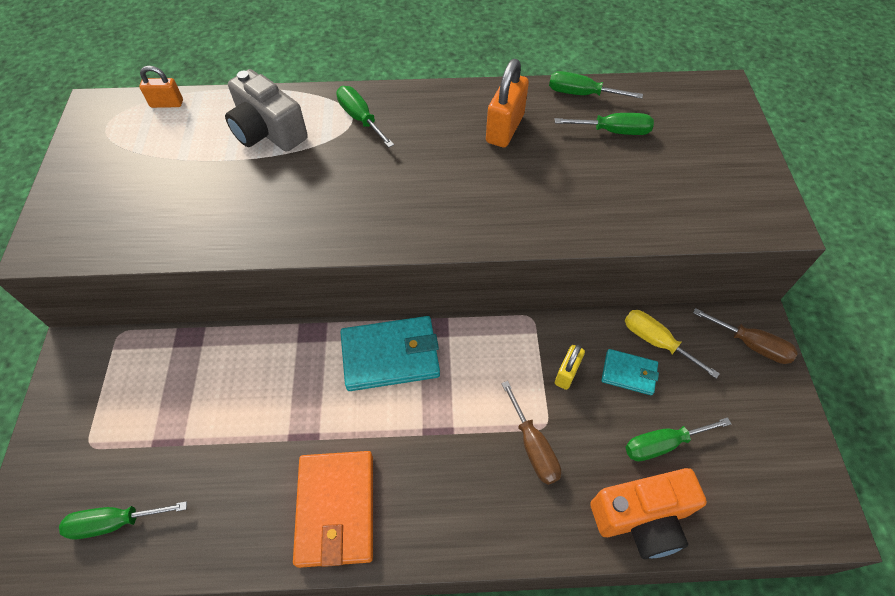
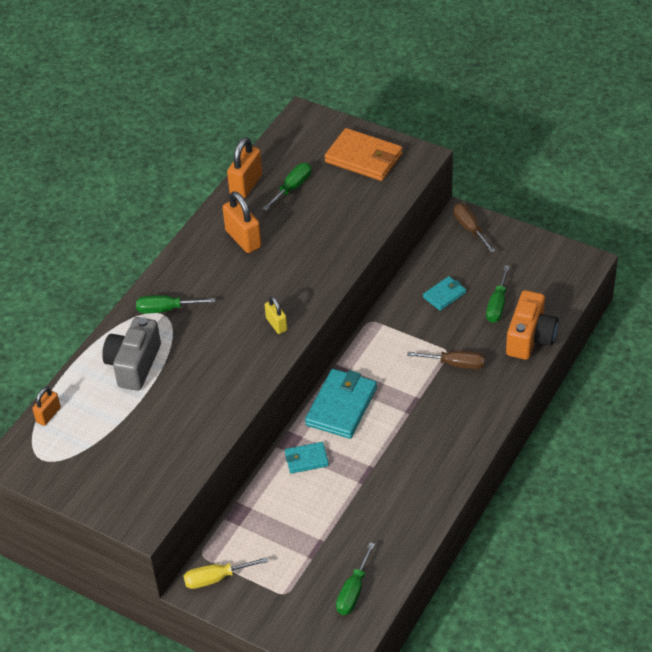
camera: 55 degrees left, 10 degrees down
(268, 131) = (134, 365): grey camera -> grey camera turned 120 degrees clockwise
(295, 362) = (306, 459): none -> turquoise wallet
(336, 509) = (425, 475): orange wallet -> orange wallet (363, 158)
(567, 373) = (422, 324): yellow padlock -> yellow padlock (276, 324)
(581, 94) = (246, 185): green screwdriver -> orange padlock
(656, 342) = (434, 270): yellow screwdriver -> yellow screwdriver (216, 578)
(751, 345) = (470, 228): brown screwdriver -> brown screwdriver turned 90 degrees counterclockwise

